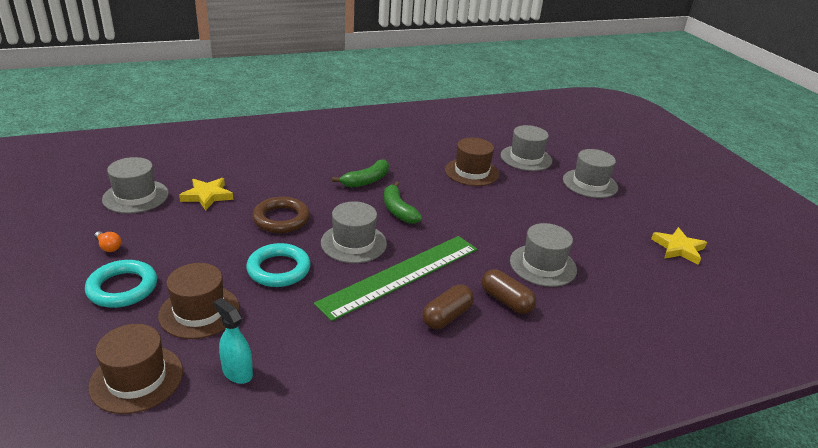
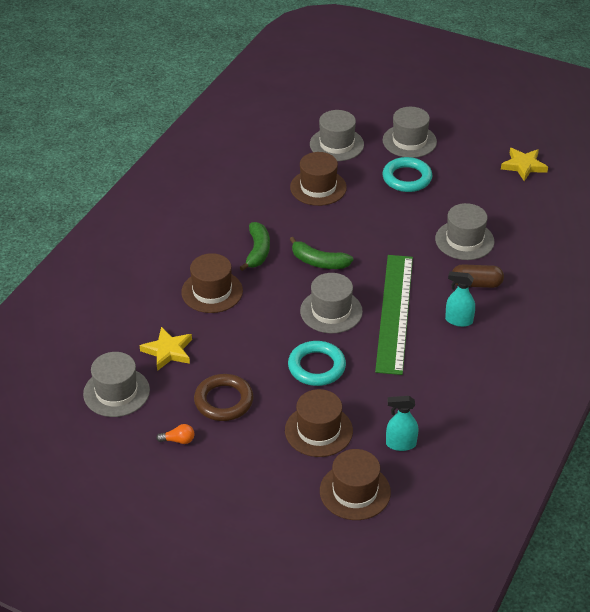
camera: 40 degrees left, 10 degrees up
(122, 288) = (244, 456): turquoise ring -> turquoise ring (407, 178)
(281, 219) = (254, 329): brown ring -> brown ring (223, 401)
(296, 183) = (212, 291): none -> brown hat
(447, 316) = (458, 320): brown capsule -> turquoise spray bottle

